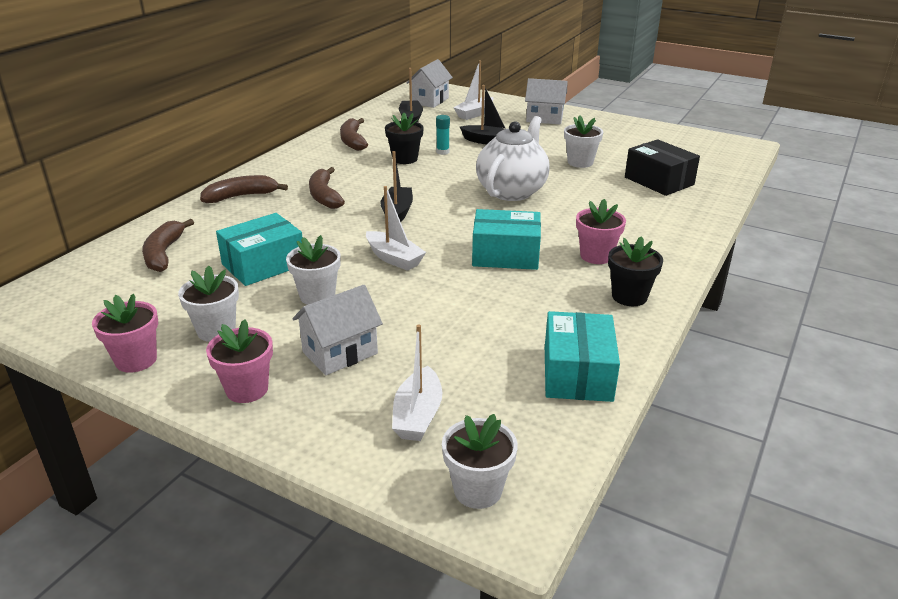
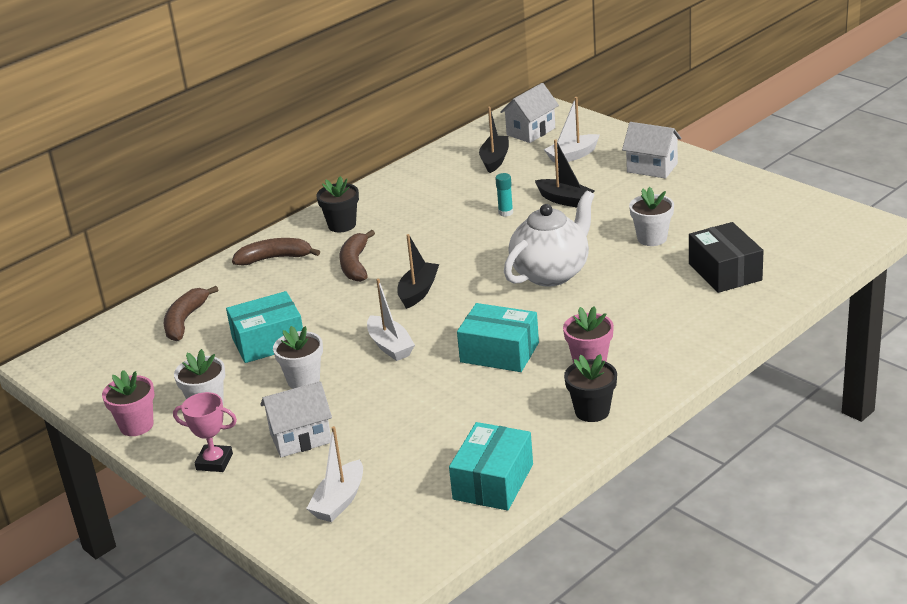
camera: 20 degrees right, 0 degrees up
(247, 389) = (214, 462): pink flower pot -> pink trophy
(352, 141) = (415, 190): brown banana -> none
(405, 159) = (460, 220): black flower pot -> black flower pot (342, 225)
(477, 490) = (356, 565): white flower pot -> none

